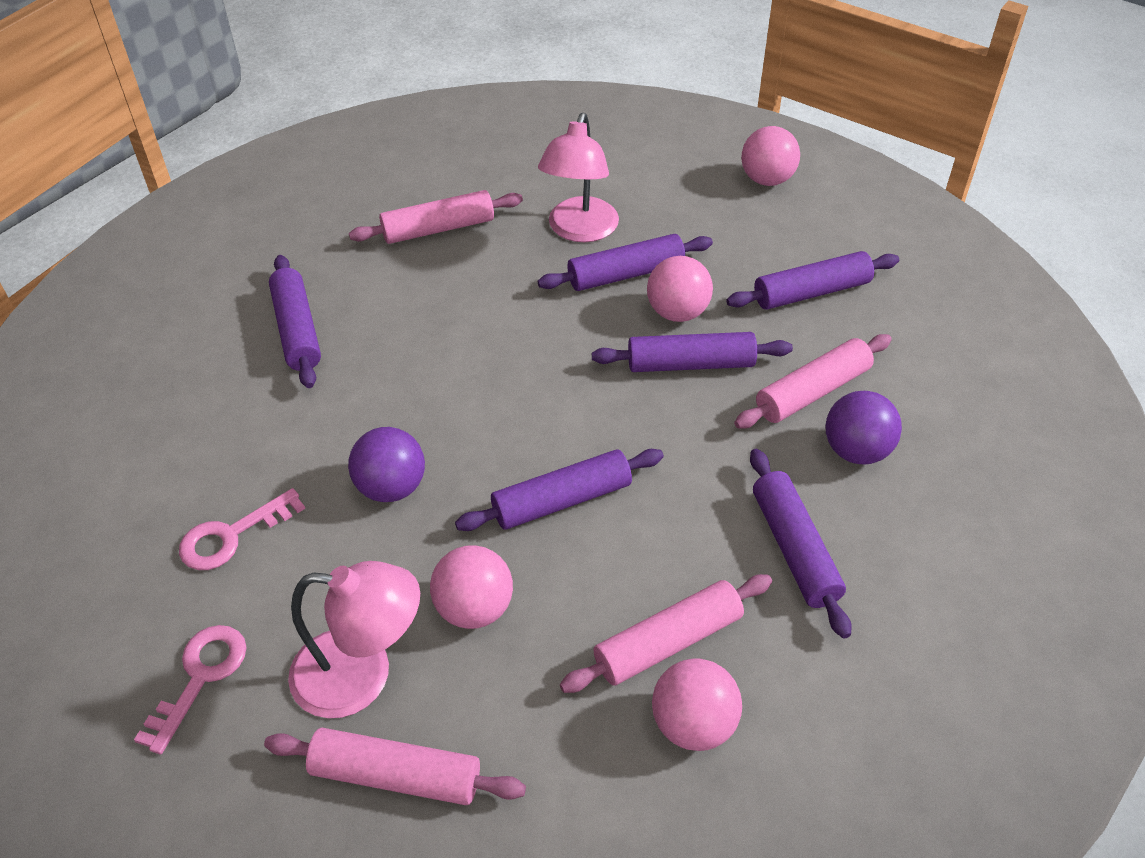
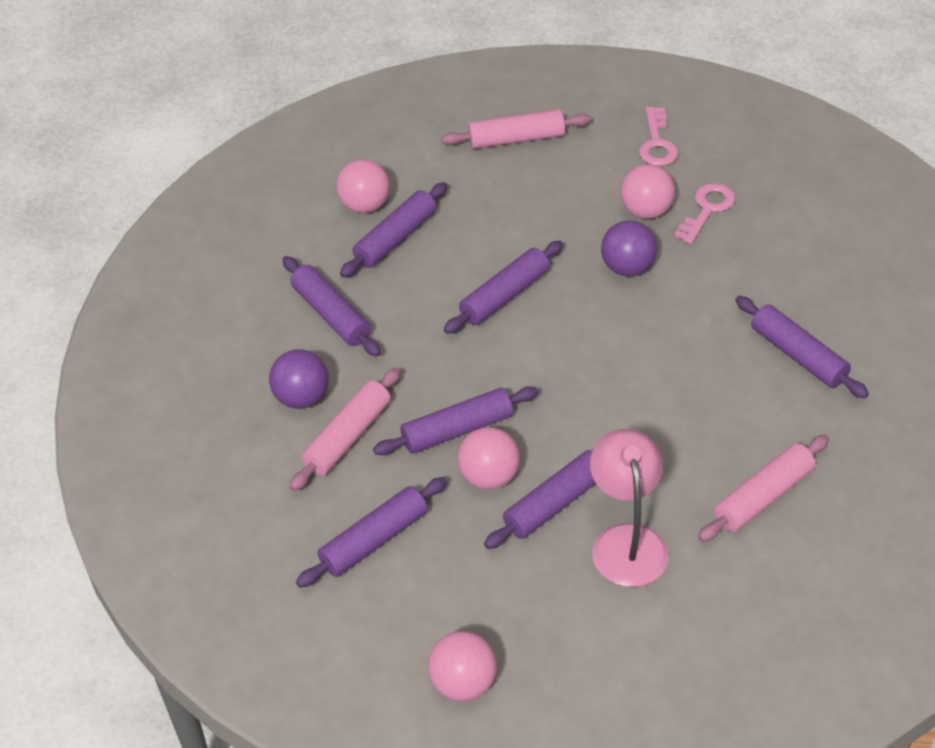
camera: 160 degrees right, 0 degrees up
(362, 675) = (567, 171): pink lamp -> none
(474, 608) = (524, 220): pink ball -> pink ball (646, 211)
(668, 642) = (395, 238): pink rolling pin -> purple rolling pin

